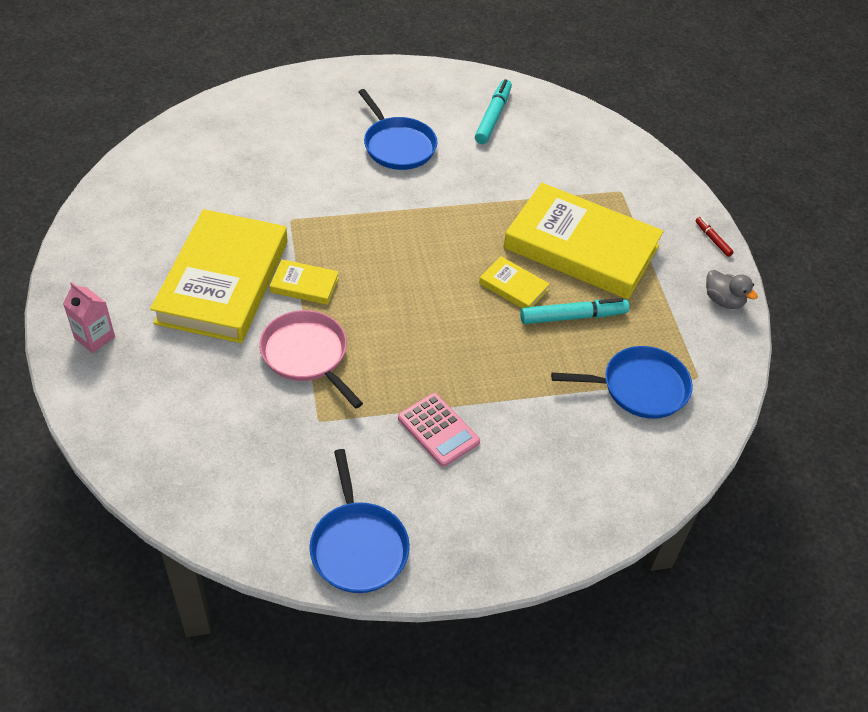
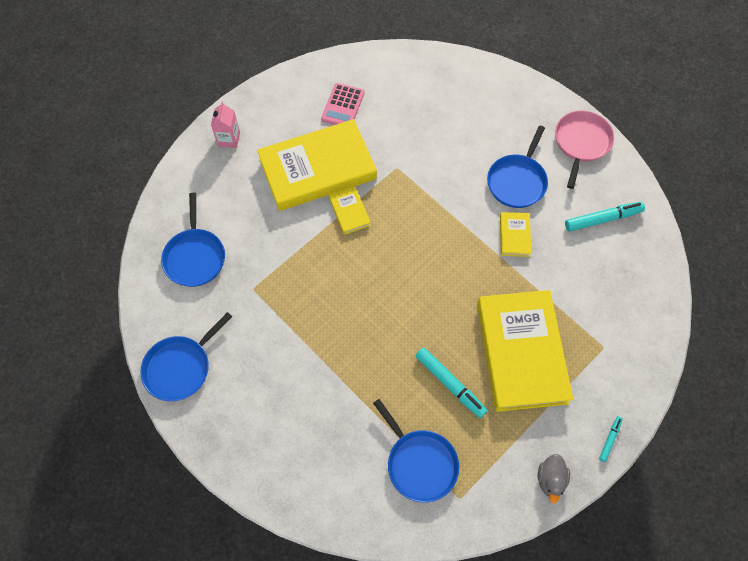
camera: 60 degrees right, 15 degrees up
(222, 454) = (195, 256): none -> blue pan
(307, 355) = (296, 250): pink pan -> pink pan (581, 143)
(438, 430) = (293, 358): pink calculator -> pink calculator (343, 106)
(513, 286) = (447, 331): yellow book -> yellow book (514, 236)
(712, 239) = (609, 439): red marker -> turquoise marker

